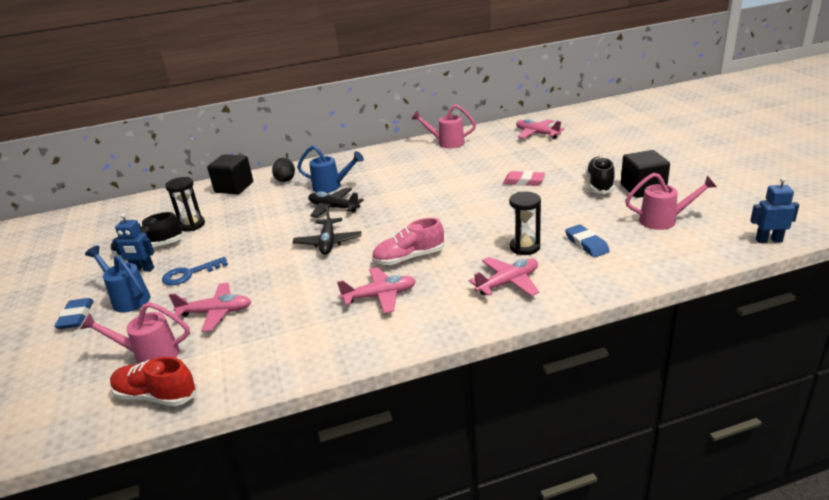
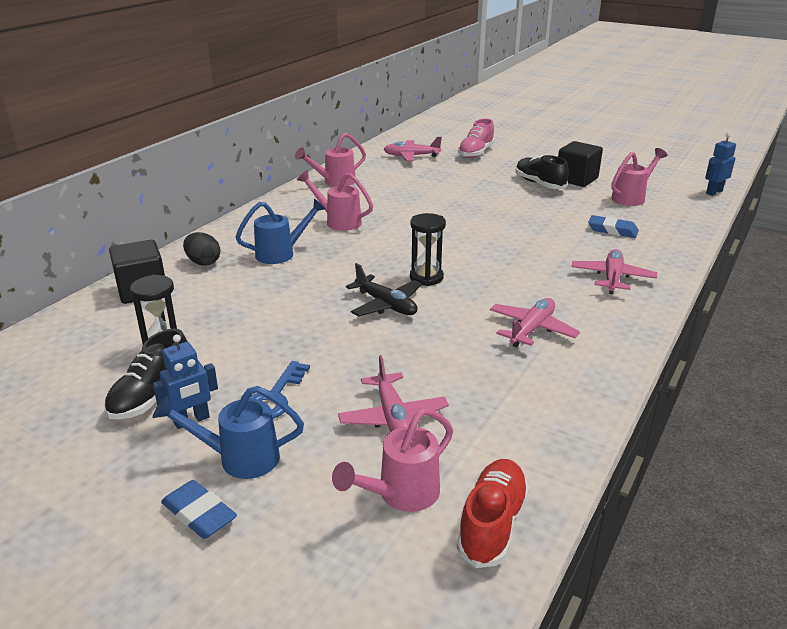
camera: 45 degrees left, 0 degrees up
(156, 396) = (492, 524): red shoe -> red shoe turned 135 degrees clockwise
(216, 313) = (393, 417): pink plane -> pink plane turned 120 degrees clockwise
(333, 208) = (326, 272): black plane -> none
(399, 174) = (338, 221): none -> pink watering can
(409, 258) = (494, 289): pink shoe -> pink shoe (476, 153)
(524, 181) = (474, 197): pink eraser -> none
(525, 247) = (573, 247): black hourglass -> black hourglass (426, 277)

